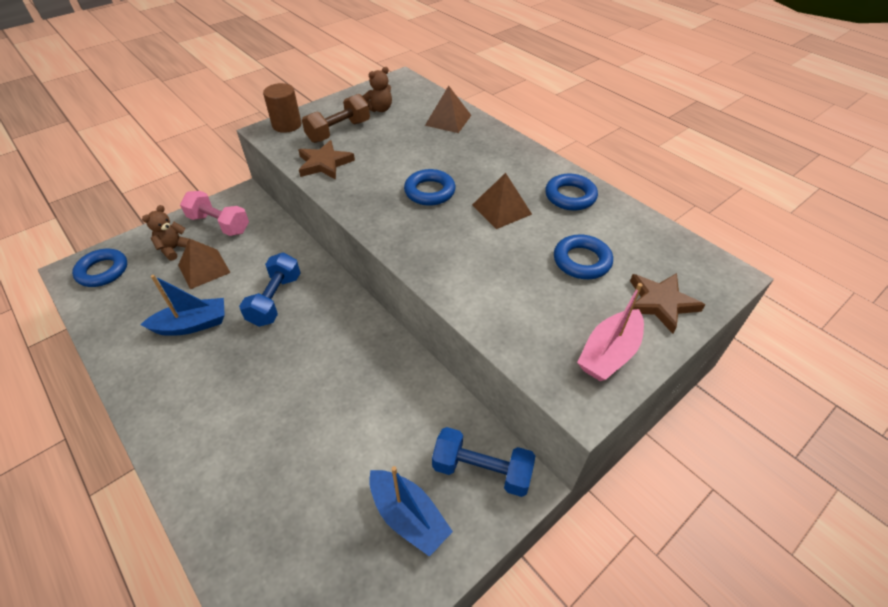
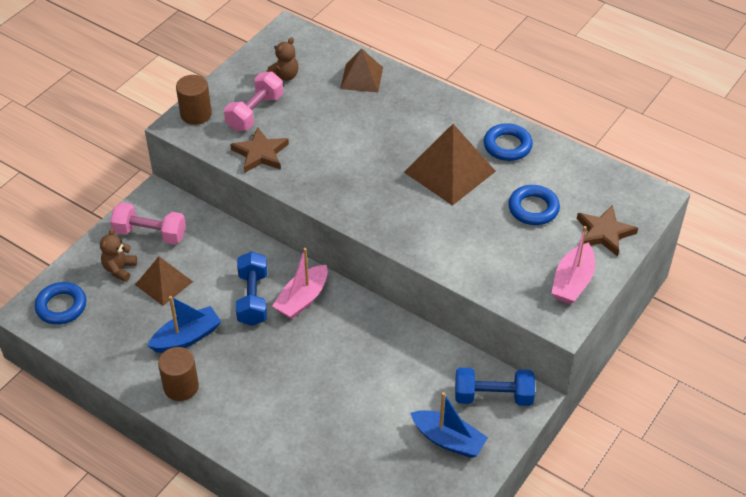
camera: 15 degrees left, 0 degrees up
(155, 375) = (181, 387): none -> brown cylinder
(321, 310) = (302, 299): none -> pink boat
(339, 131) = (255, 112): brown dumbbell -> pink dumbbell
(429, 191) = (377, 165): blue ring -> none
(501, 209) = (449, 171): brown pyramid -> brown pyramid, size x1.60

